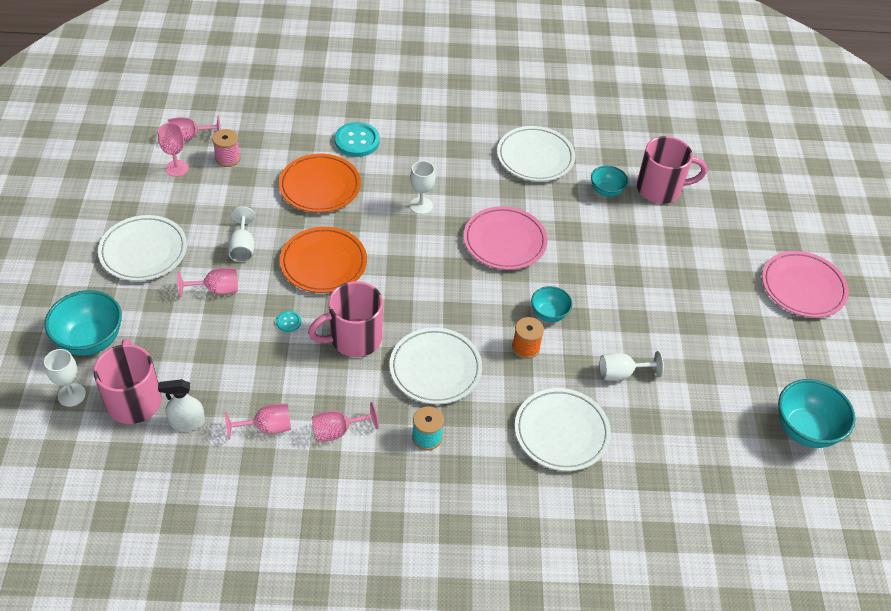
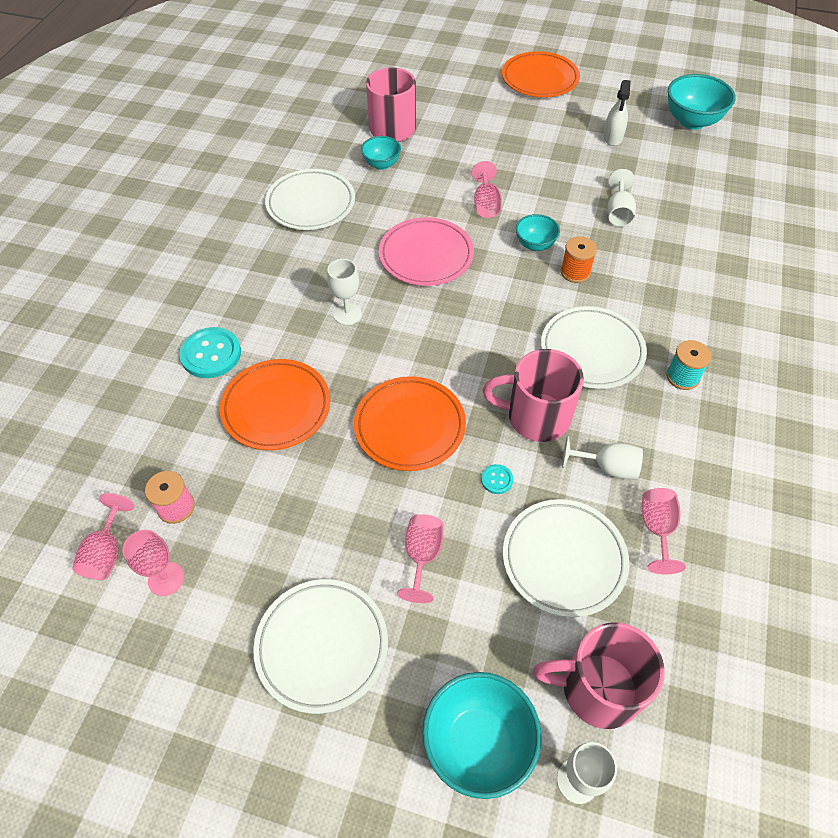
camera: 70 degrees left, 5 degrees up
(187, 422) = (640, 622): white spray bottle -> white spray bottle (613, 137)
(242, 247) = (355, 513): white goblet -> white goblet (607, 467)
(337, 431) = (668, 457): pink goblet -> pink goblet (486, 204)
(354, 338) = (536, 417): pink mug -> pink mug turned 105 degrees clockwise
(561, 432) = (683, 271): white plate -> white plate (564, 559)
(803, 287) = (539, 79): pink plate -> orange plate

